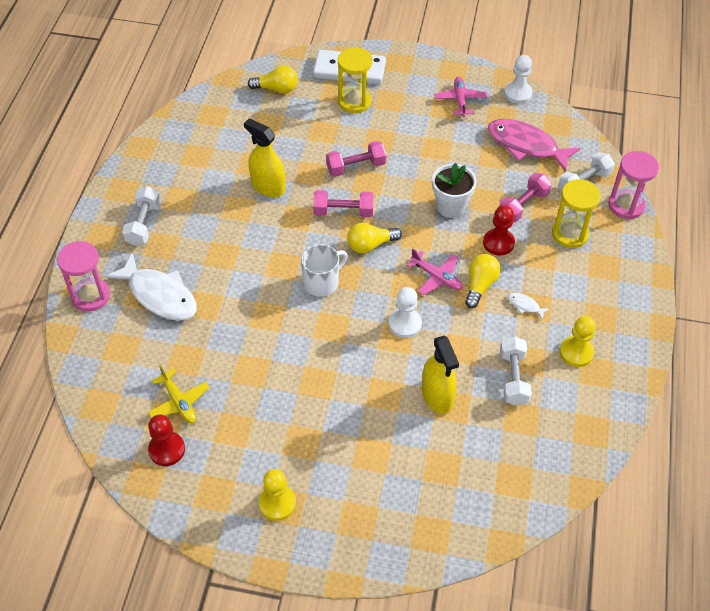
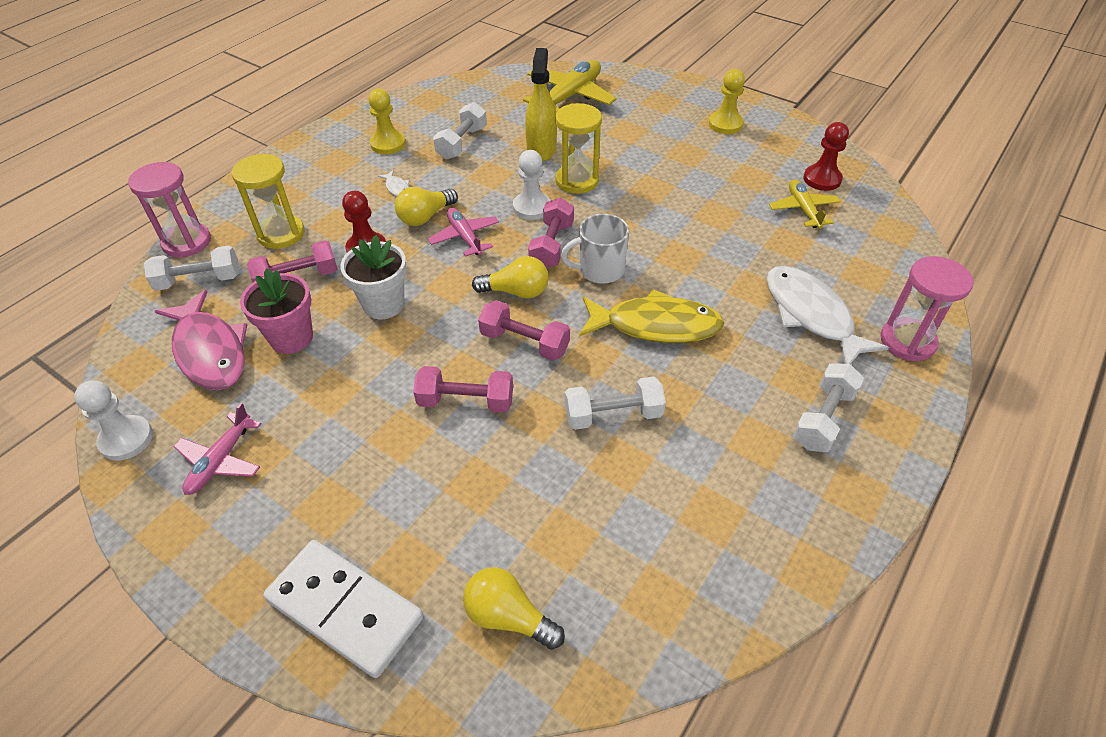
camera: 155 degrees left, 5 degrees down
(264, 251) = (655, 326): none -> yellow fish
(268, 186) = (613, 415): yellow spray bottle -> white dumbbell
(354, 101) = (387, 526): yellow hourglass -> yellow hourglass (577, 181)
(368, 292) = (551, 246): none -> pink dumbbell
(456, 490) = (569, 96): none -> yellow plane
(487, 168) = (291, 338): none -> pink flower pot

